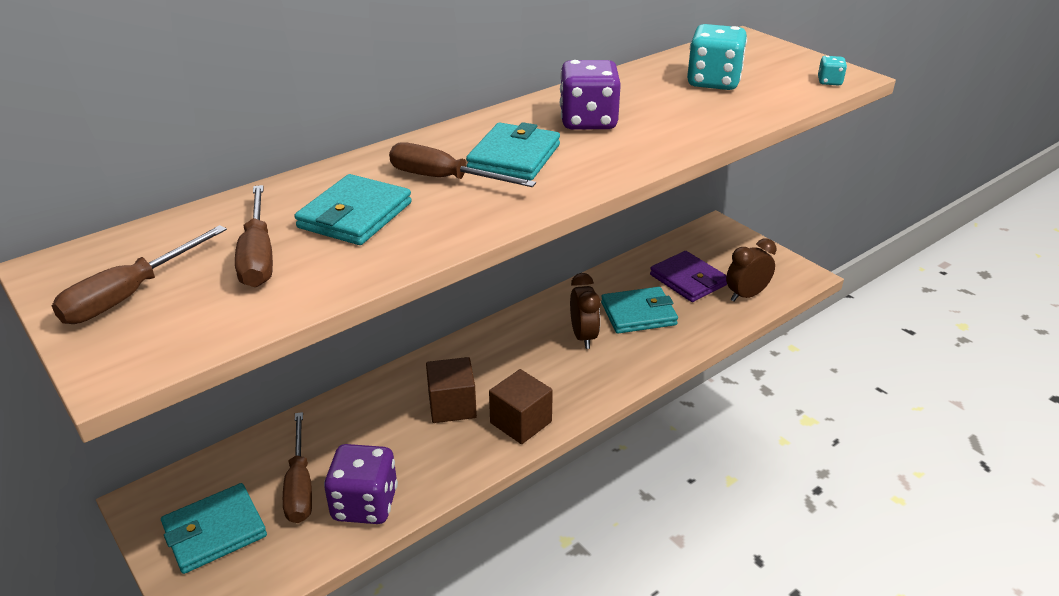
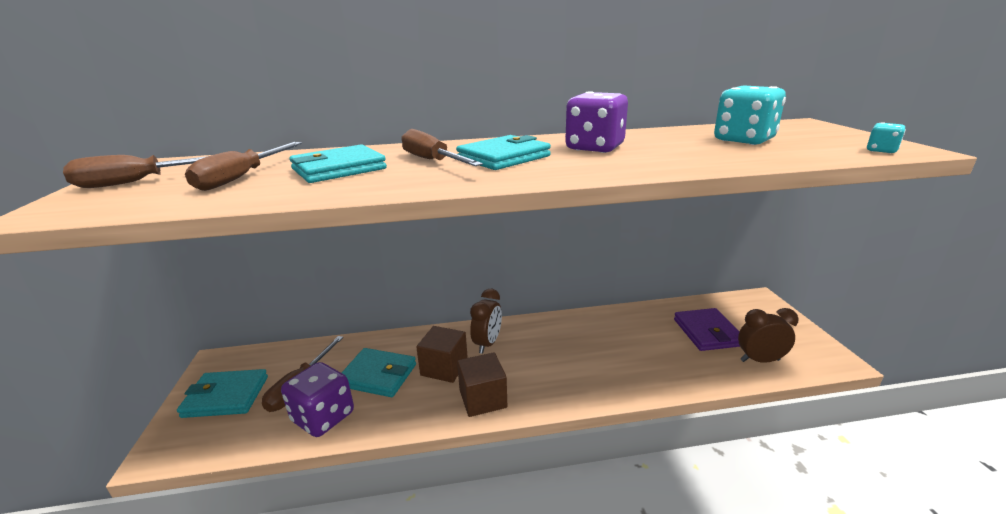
camera: 30 degrees right, 10 degrees down
(583, 336) = (584, 349): brown clock -> brown clock (487, 344)
(638, 314) = (643, 346): turquoise wallet -> turquoise wallet (378, 375)

